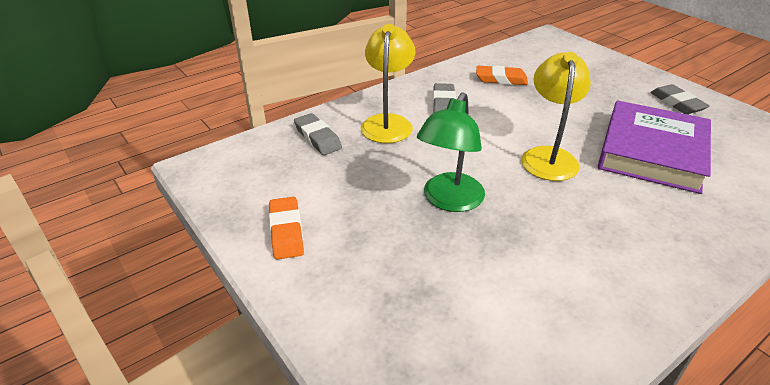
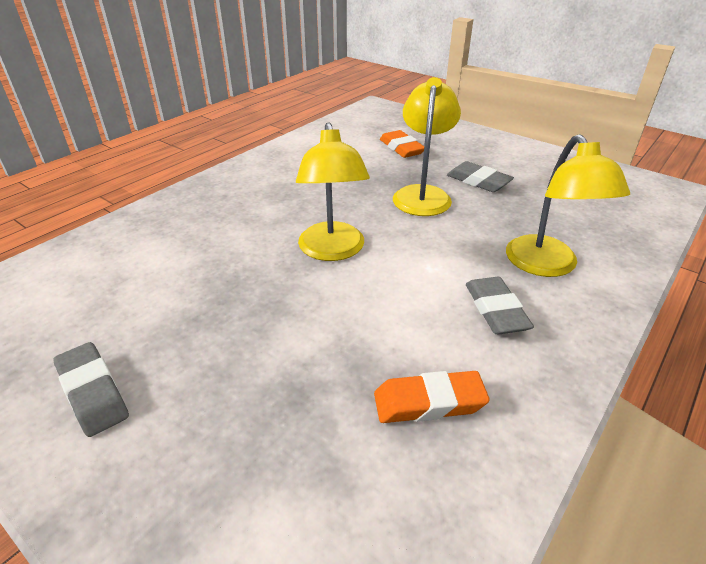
camera: 165 degrees right, 0 degrees up
(286, 231) = (531, 160): orange eraser -> orange eraser (401, 148)
(317, 138) = (603, 232): grey eraser -> grey eraser (478, 181)
(449, 201) = (422, 194): green lamp -> yellow lamp
(651, 152) = (201, 276): purple book -> none

